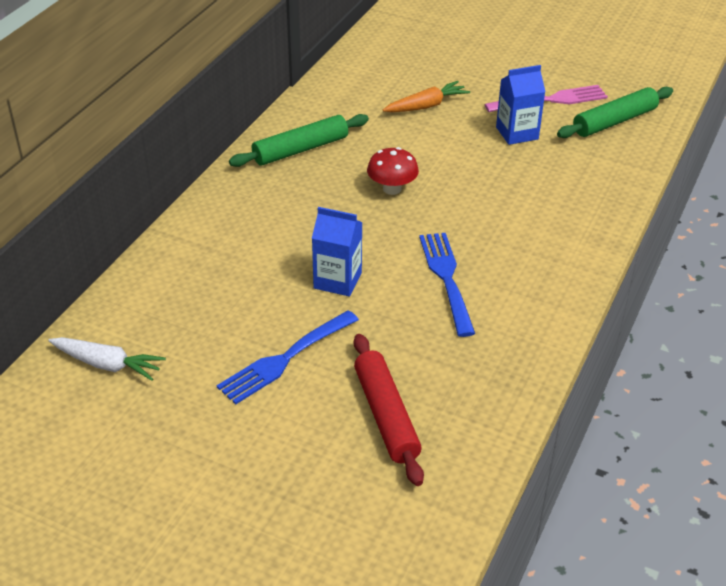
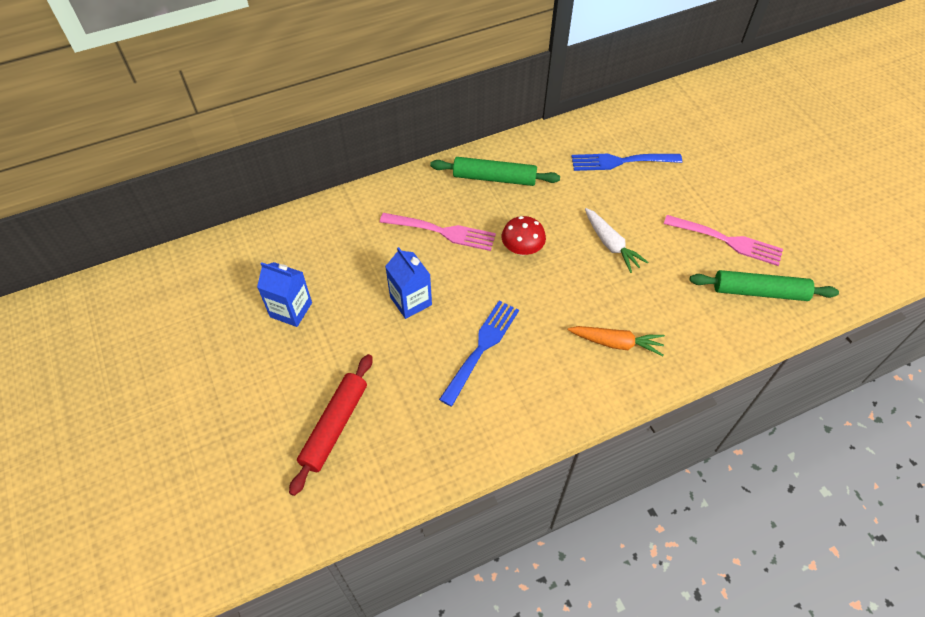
camera: 40 degrees right, 15 degrees up
(107, 364) = (225, 272): white carrot -> white carrot (611, 244)
(285, 359) = (320, 339): blue fork -> blue fork (621, 161)
(301, 213) = (442, 232): none -> pink fork
(426, 106) = (622, 190): orange carrot -> orange carrot (616, 343)
(517, 133) = (666, 255): blue carton -> blue carton (291, 310)

